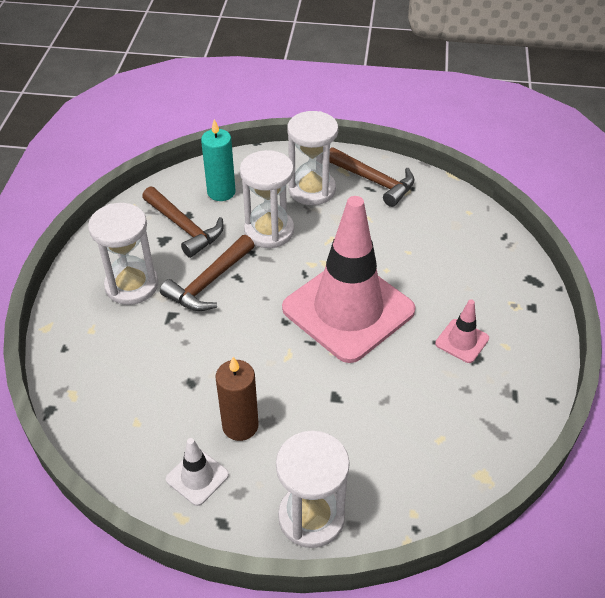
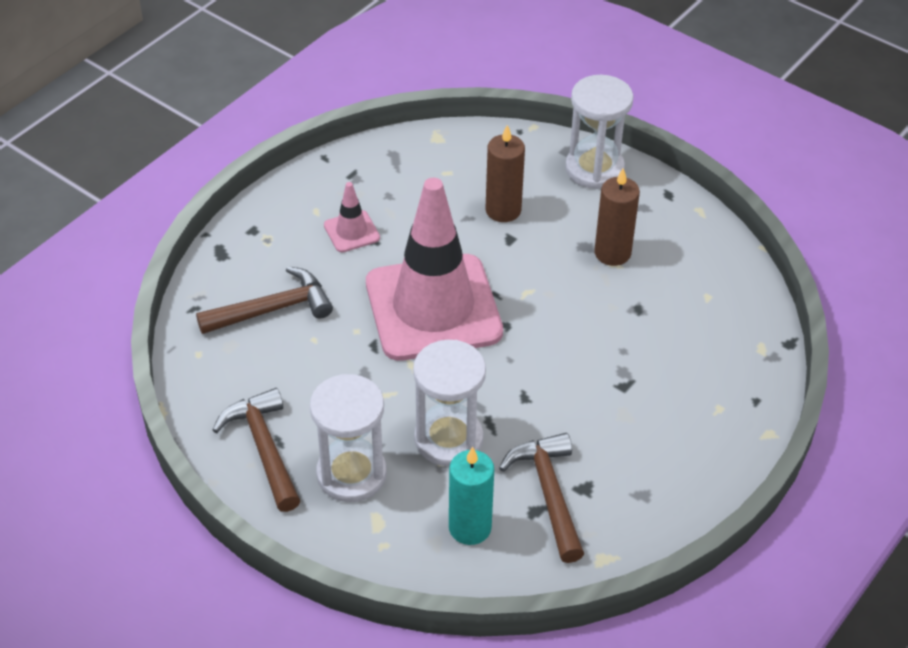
camera: 150 degrees left, 0 degrees up
(132, 285) = (651, 442): white hourglass -> none
(197, 477) = (672, 232): white traffic cone -> none
(209, 282) = (561, 405): brown hammer -> brown hammer (272, 309)
(361, 423) = (503, 210): none -> brown candle

